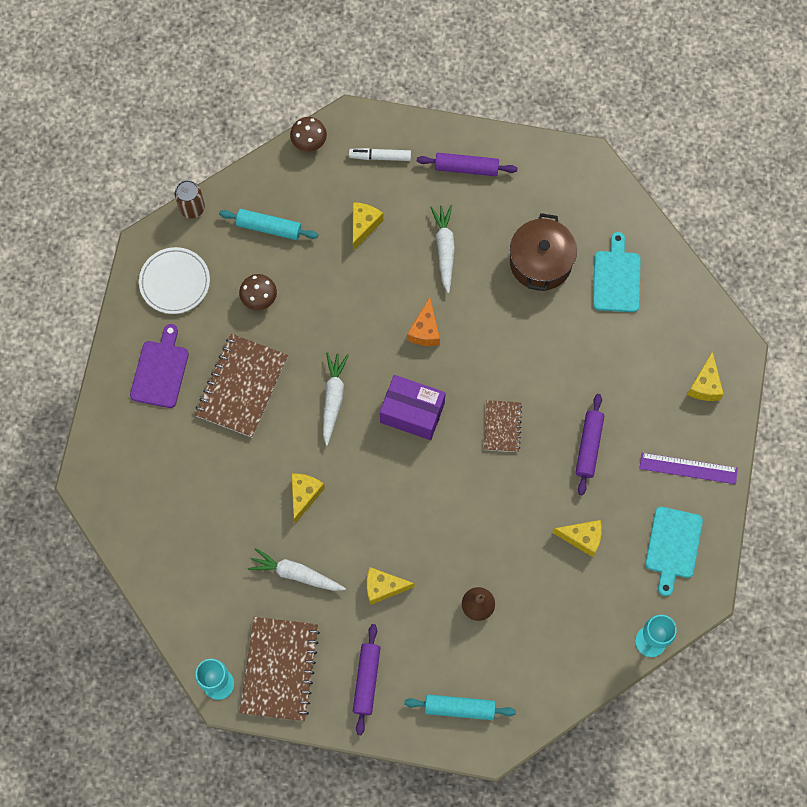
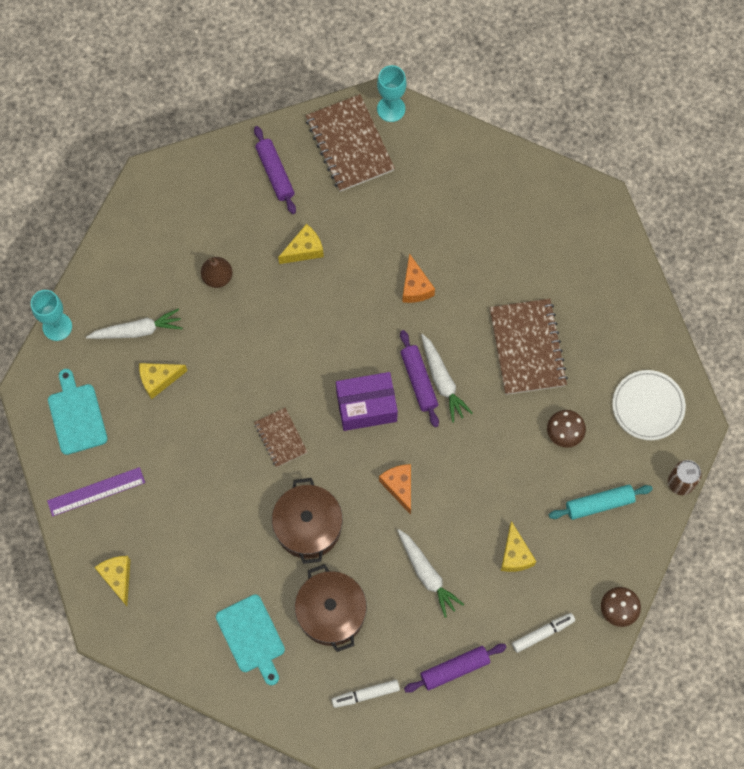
camera: 150 degrees right, 0 degrees up
(160, 371) = (605, 322): purple cutting board -> none
(296, 574) = (382, 222): white carrot -> white carrot (137, 330)
(304, 495) = (415, 287): yellow cheese -> orange cheese
(459, 708) = (188, 192): turquoise rolling pin -> none
(520, 340) = (308, 526): none -> brown pot
(548, 187) = (365, 694): none -> white marker
(588, 446) = (195, 462): purple rolling pin -> purple rolling pin (419, 381)

